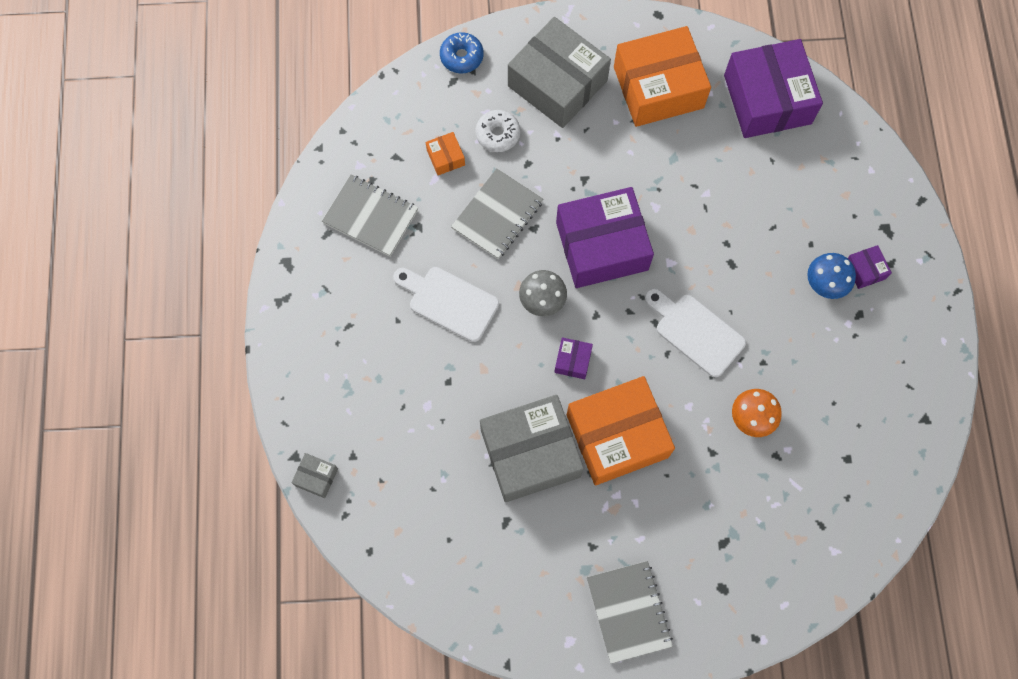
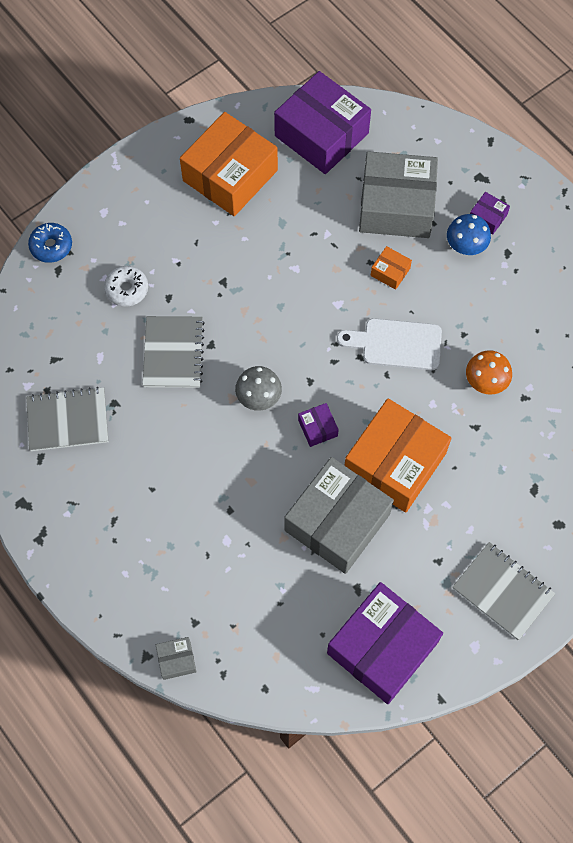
camera: 35 degrees left, 5 degrees down
(445, 157) = (97, 334): orange box -> orange box (390, 272)
(449, 301) = (184, 446): white cutting board -> none
(557, 83) = (146, 220): grey box -> grey box (396, 206)
(602, 246) = (275, 325): purple box -> purple box (382, 648)

